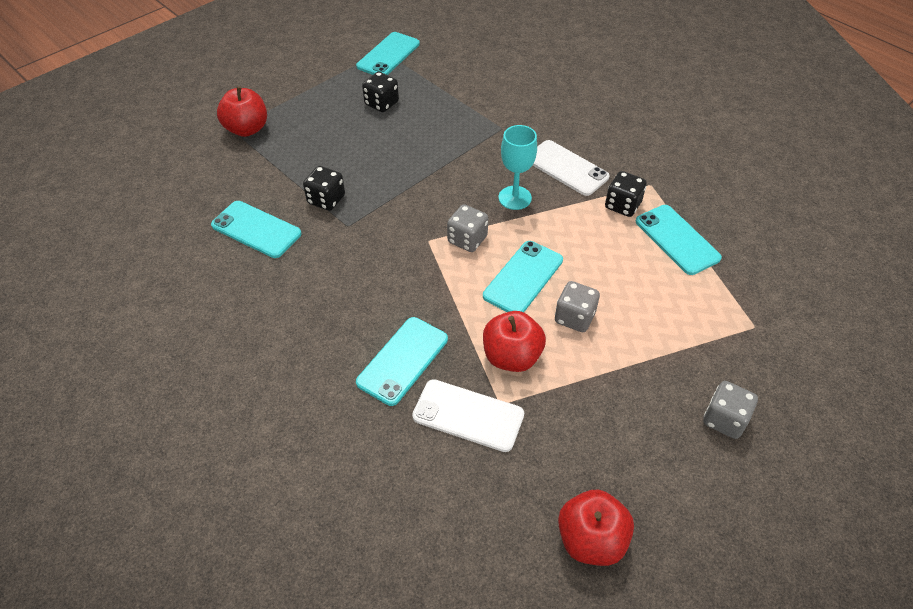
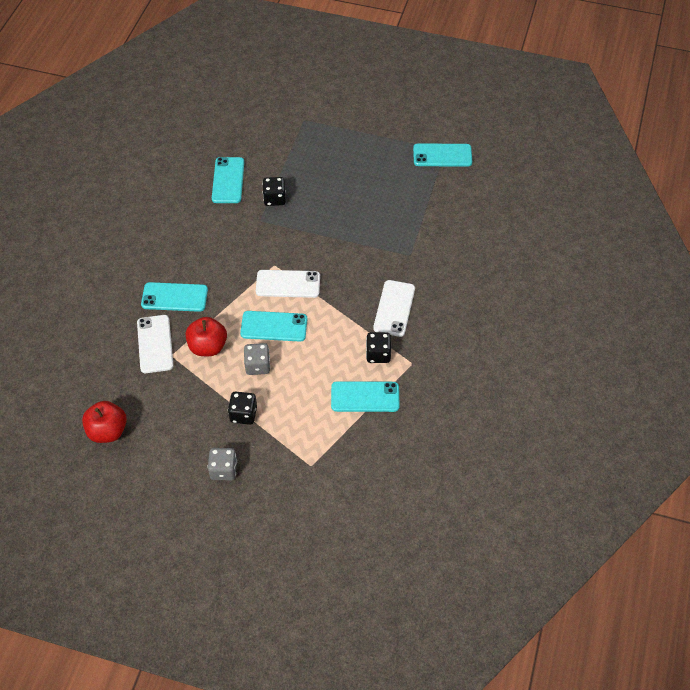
camera: 60 degrees right, 5 degrees up
(247, 129) = (309, 126): red apple -> none
(381, 103) = (386, 178): black dice -> black dice (243, 414)
(467, 239) = (288, 284): grey dice -> white phone
(515, 198) = (343, 292): turquoise goblet -> none
(677, 239) = (365, 397): turquoise phone -> turquoise phone turned 60 degrees clockwise

